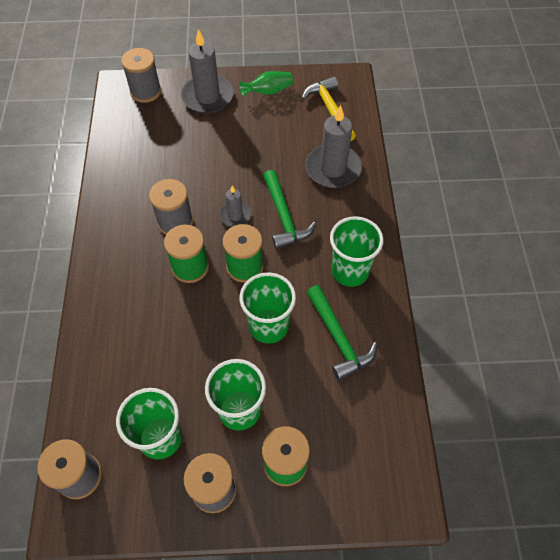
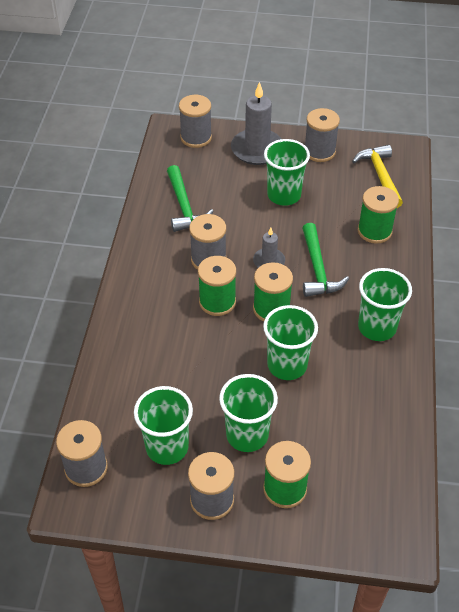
camera: 10 degrees right, 10 degrees down
(240, 142) = (284, 195): none -> green cup
(268, 91) = (319, 152): green vase -> grey spool
(333, 168) = (374, 231): grey candle -> green spool
(338, 338) = (355, 386): green hammer -> green hammer (184, 206)

